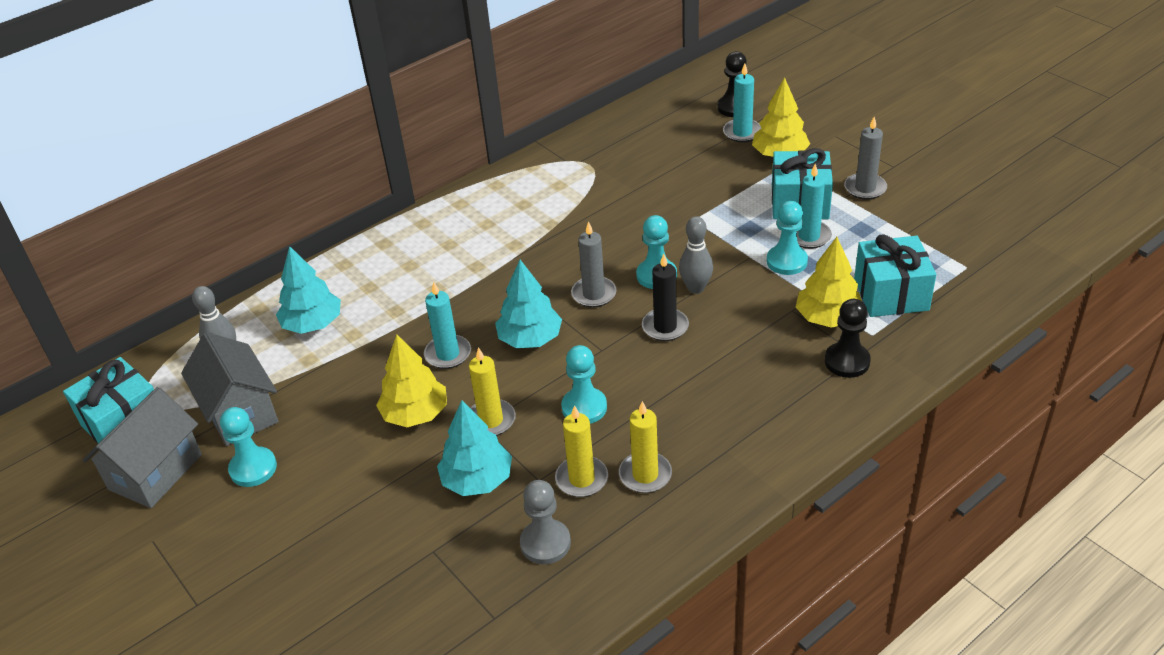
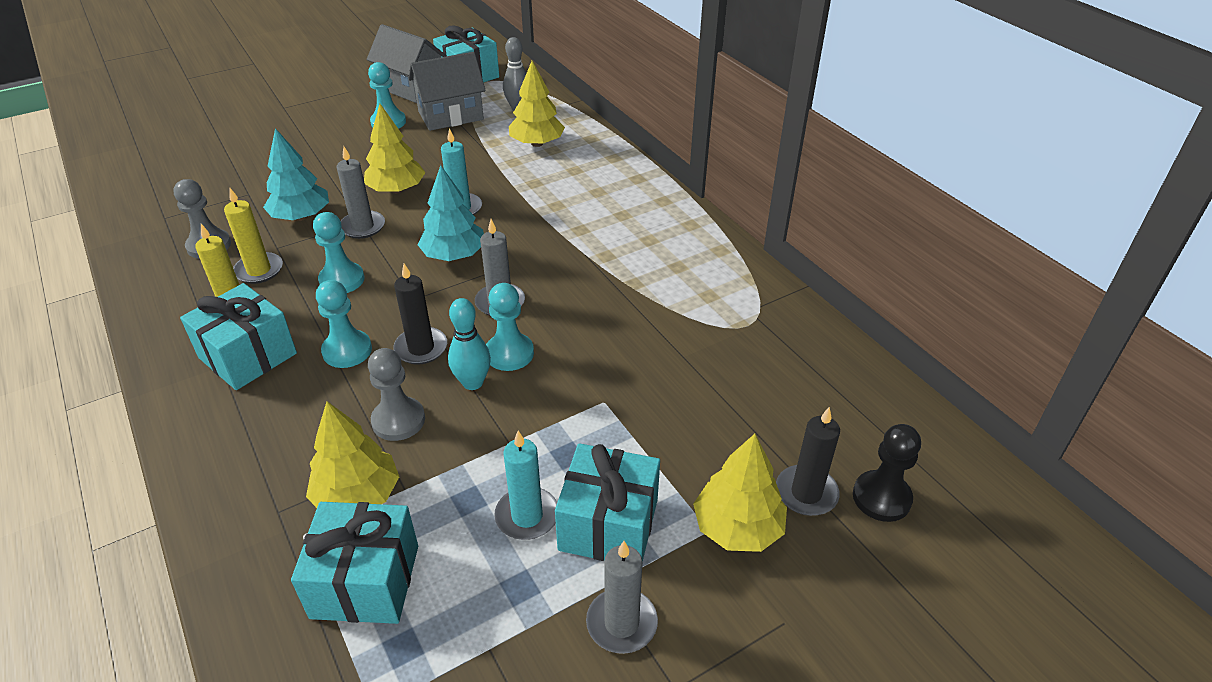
camera: 95 degrees right, 0 degrees up
(313, 324) = (537, 143): turquoise tree -> yellow tree
(491, 420) = (362, 227): yellow candle -> grey candle
(696, 288) = (473, 383): grey bowling pin -> turquoise bowling pin
(708, 436) = (248, 355): none -> turquoise gift
(742, 132) = (806, 493): turquoise candle -> black candle
(749, 317) = (398, 420): none -> grey pawn
(786, 261) = (484, 479): turquoise pawn -> turquoise pawn (347, 351)
(847, 361) = (274, 495): black pawn -> none

